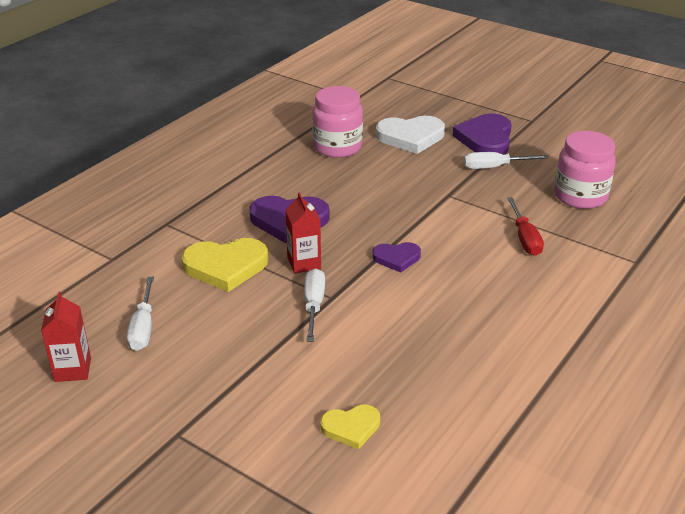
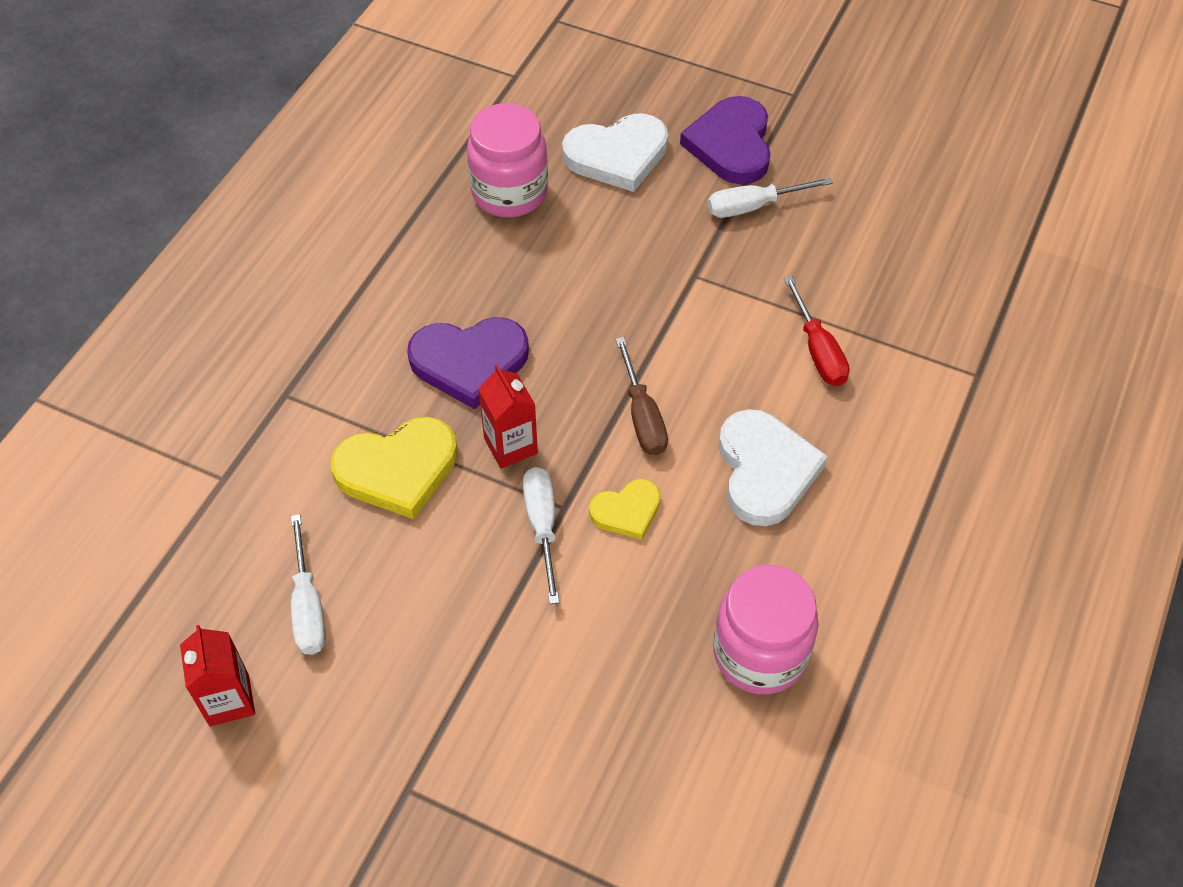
camera: 10 degrees left, 20 degrees up
(351, 427) = (638, 738): yellow heart -> yellow heart (627, 511)
(397, 258) = (642, 416): purple heart -> brown screwdriver
(475, 294) = (765, 470): none -> white heart
(580, 196) = (886, 252): pink jar -> pink jar (760, 653)

